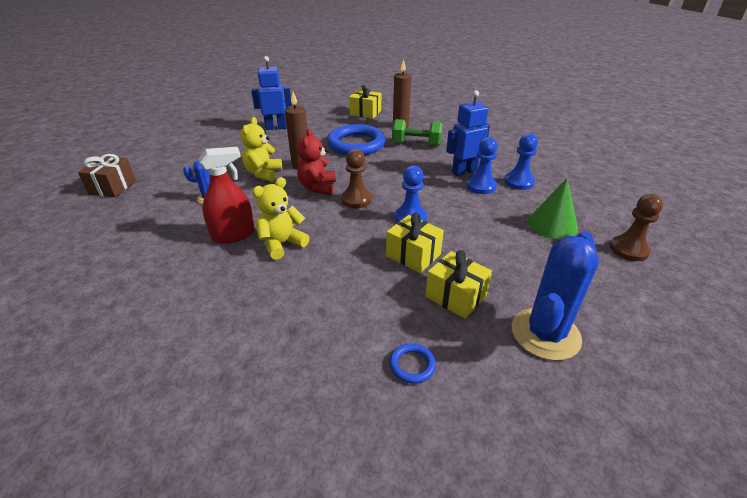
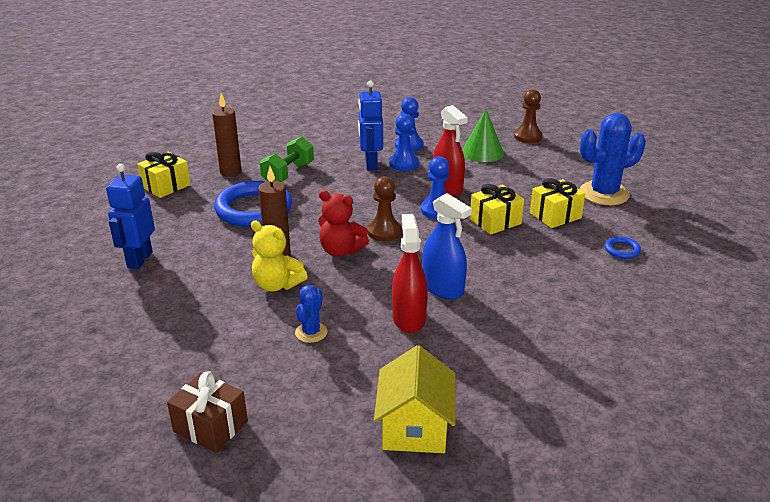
camera: 70 degrees left, 5 degrees down
(96, 263) = (415, 428): none -> yellow house
(282, 244) = (443, 288): yellow teddy bear -> blue spray bottle
(457, 216) = (447, 187): none -> red spray bottle
(545, 334) = (604, 193): blue cactus -> blue cactus turned 75 degrees counterclockwise

